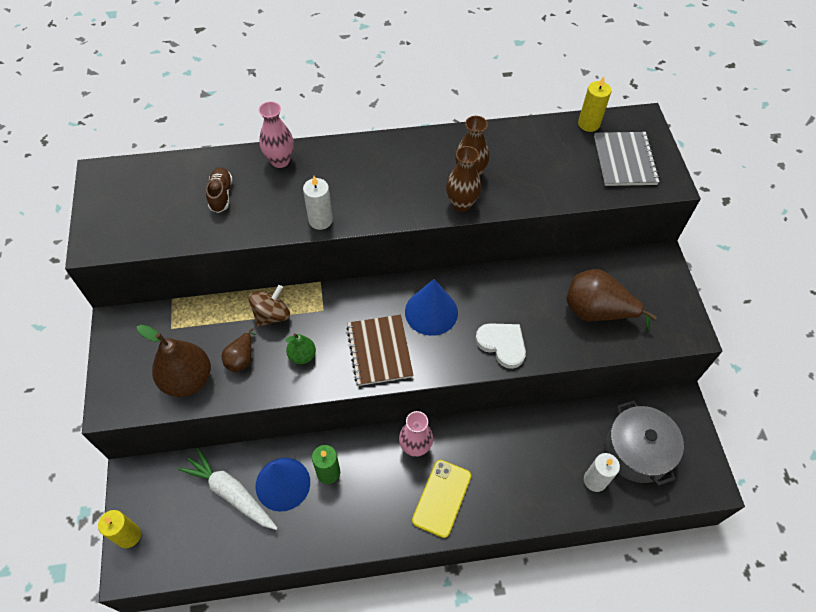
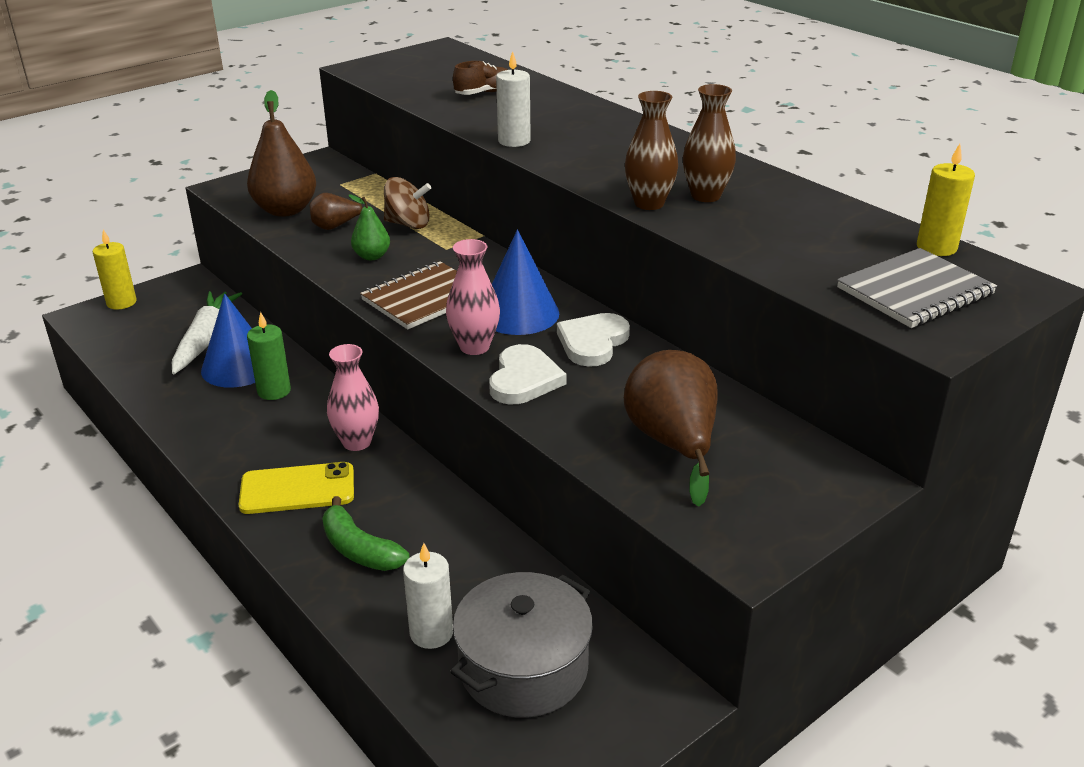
camera: 60 degrees right, 25 degrees down
(280, 161) = (568, 103): pink vase -> pink vase (474, 347)
(485, 294) = (592, 342): none -> white heart
(514, 487) = (359, 549): none -> green banana

